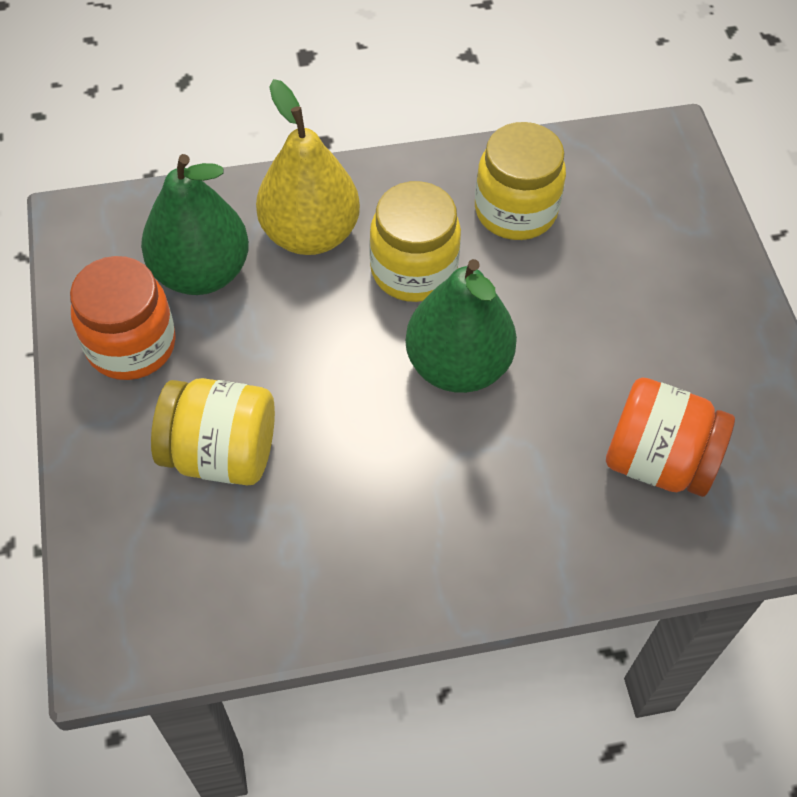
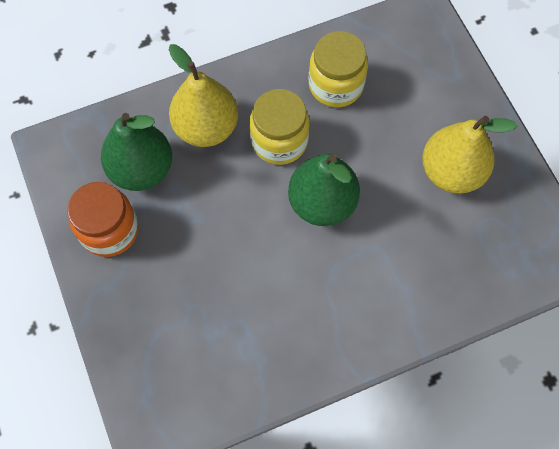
camera: 10 degrees left, 10 degrees up
(221, 453) = (186, 293): yellow jar -> none
(657, 461) = (458, 243): orange jar -> none
(666, 358) = (451, 172): none -> yellow pear

